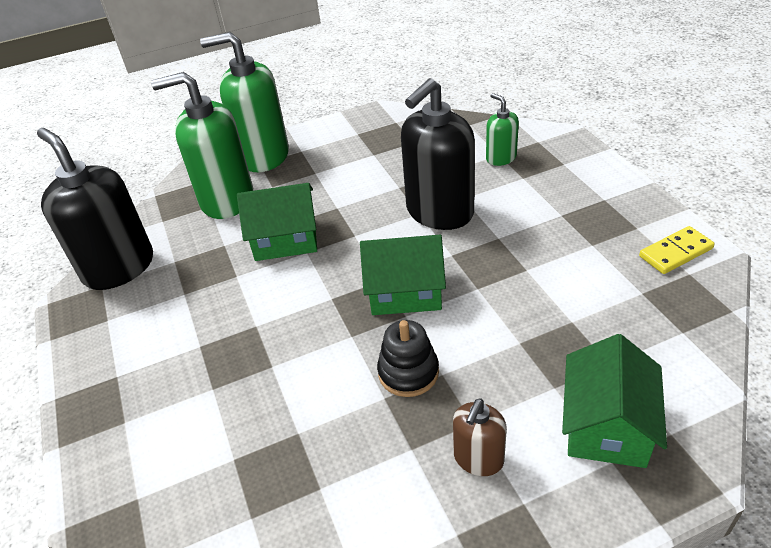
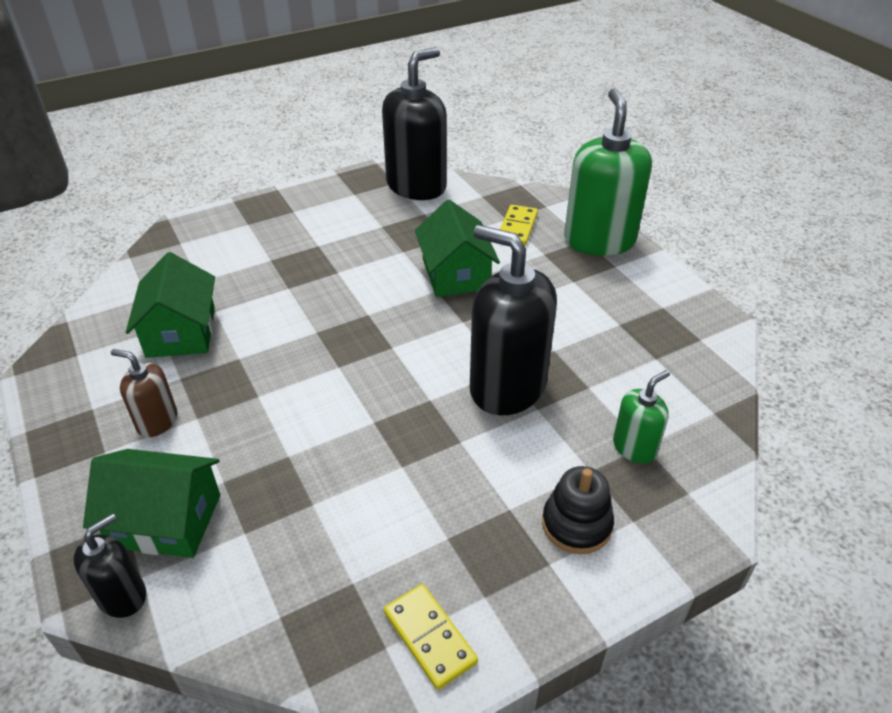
camera: 80 degrees right, 0 degrees up
(227, 200) = (517, 228): green soap dispenser -> yellow domino
(405, 291) = (373, 364): green house -> green house (181, 332)
(408, 372) = (264, 372): black stacking toy -> black stacking toy (576, 524)
(694, 444) = (122, 596): none -> black soap dispenser

